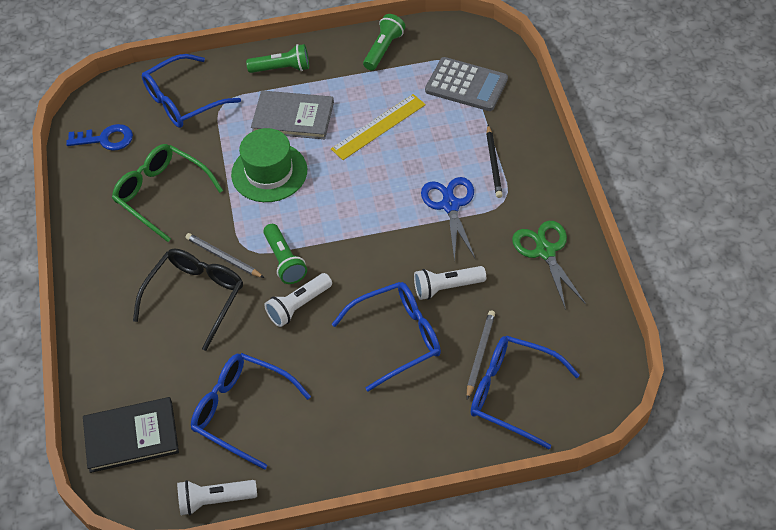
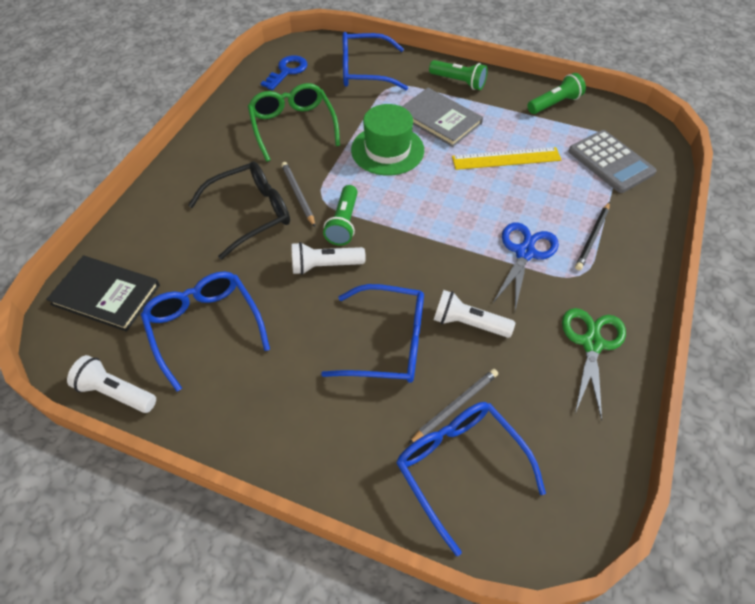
camera: 30 degrees right, 0 degrees up
(105, 139) = (287, 71): blue key -> blue key turned 90 degrees counterclockwise

